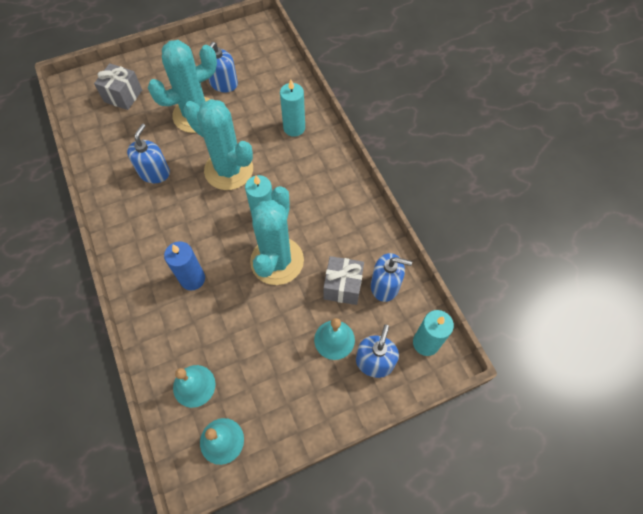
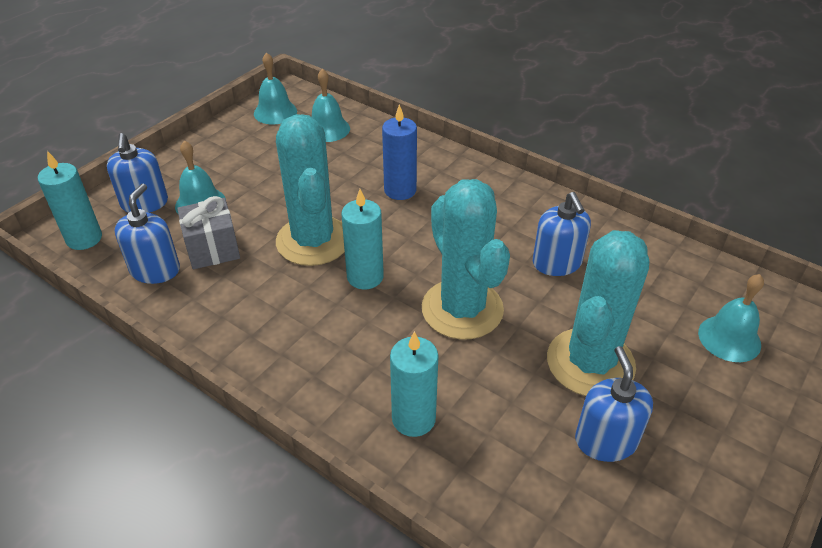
camera: 150 degrees right, 20 degrees down
(123, 96) = (729, 338): grey gift -> turquoise bell
(229, 170) = (462, 309): turquoise cactus -> turquoise cactus turned 60 degrees clockwise
(385, 286) = (155, 270): blue soap dispenser -> blue soap dispenser turned 120 degrees clockwise

